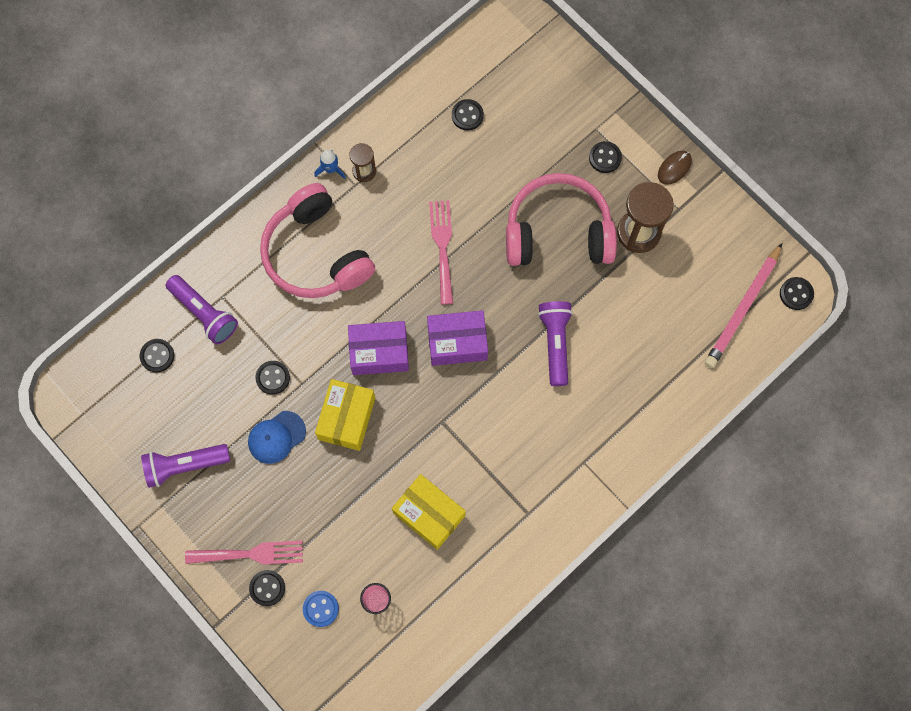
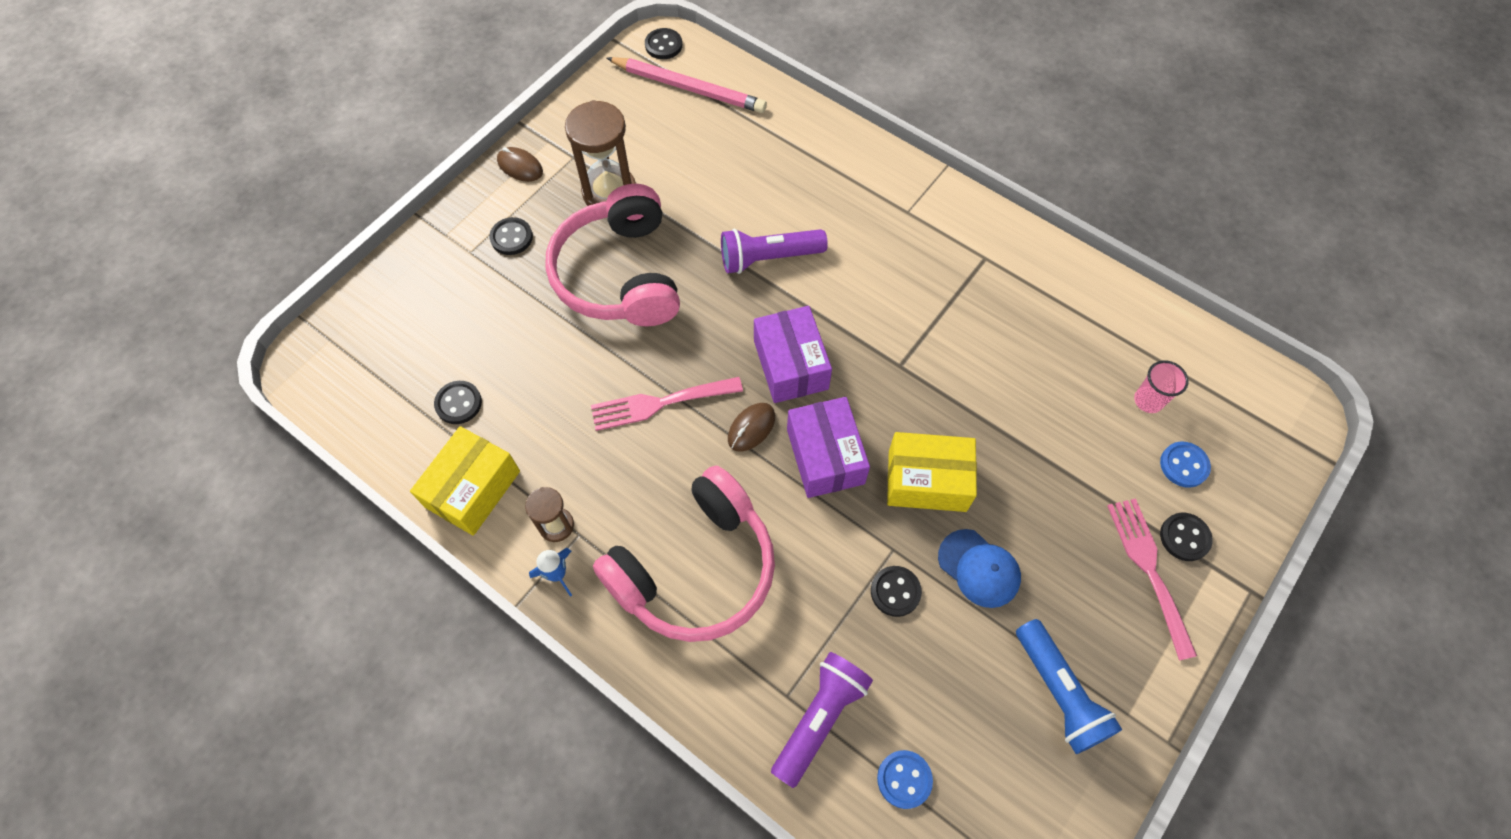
camera: 100 degrees left, 10 degrees down
(157, 356) = (904, 779): black button -> blue button
(184, 466) = (1059, 692): purple flashlight -> blue flashlight
(411, 306) = (751, 428): none -> brown mouse
(429, 514) = (1021, 361): yellow box -> yellow box (473, 489)

